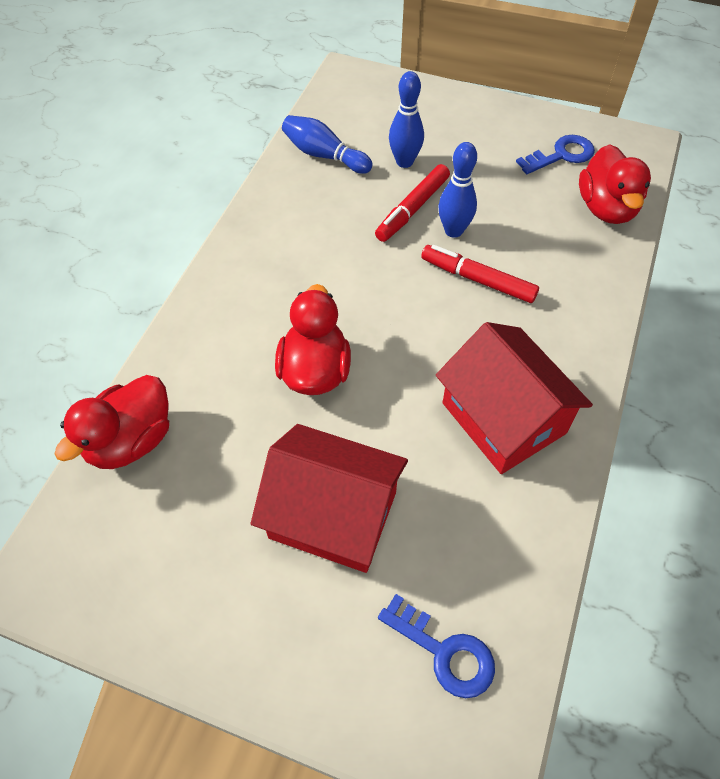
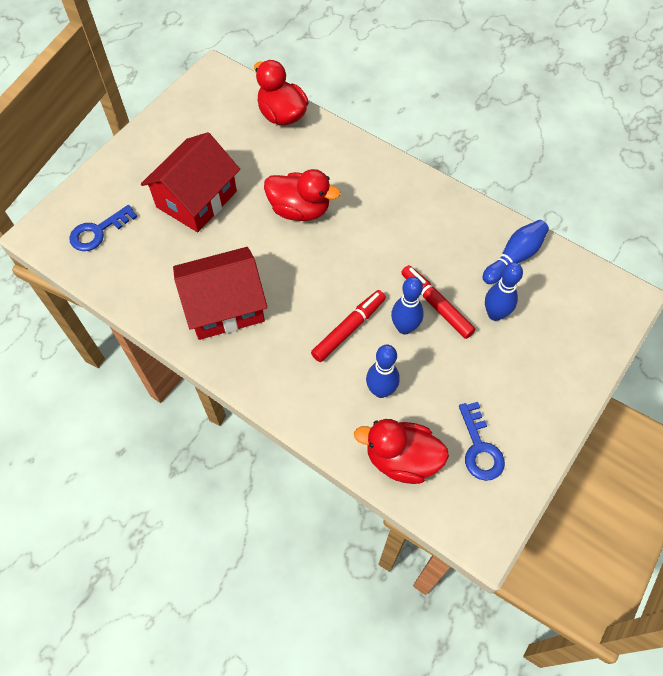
camera: 105 degrees right, 5 degrees up
(540, 237) = (381, 390): none -> blue bowling pin

